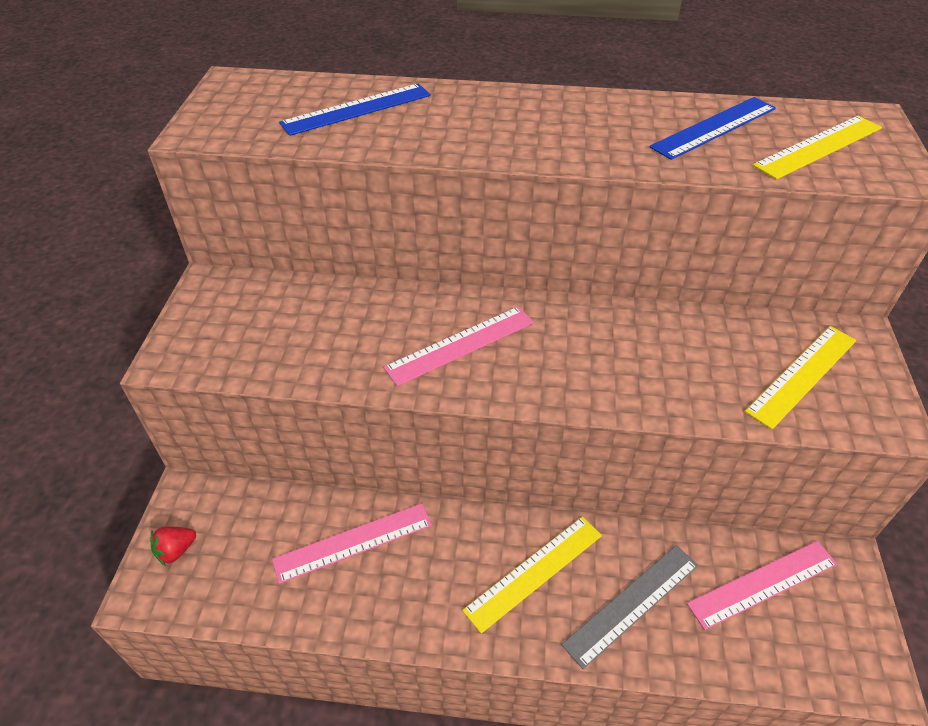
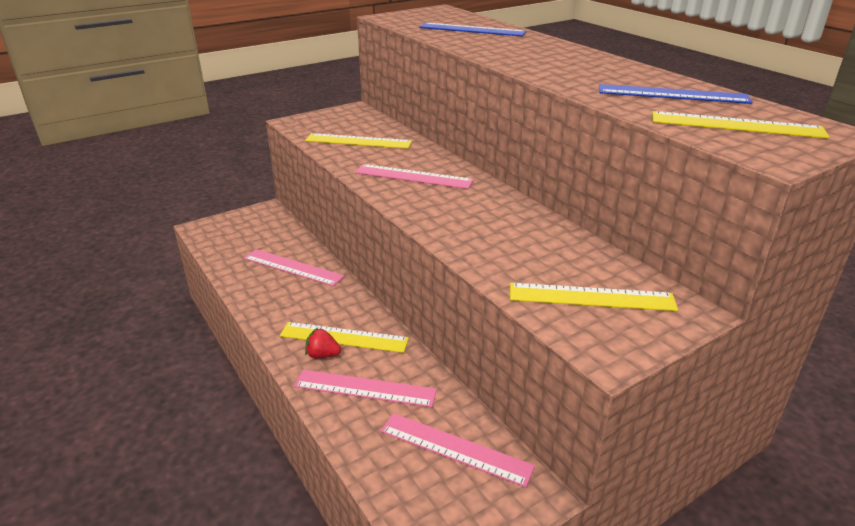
camera: 50 degrees right, 15 degrees down
(176, 550) = (233, 224): red strawberry -> red strawberry (322, 355)
(312, 334) = (358, 141): none -> yellow ruler
(632, 604) = (365, 388): grey ruler -> pink ruler

